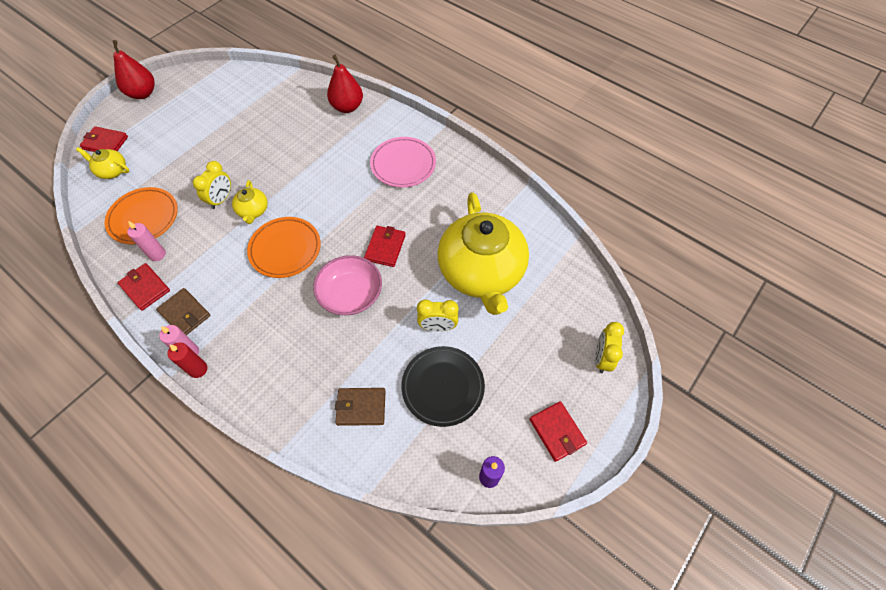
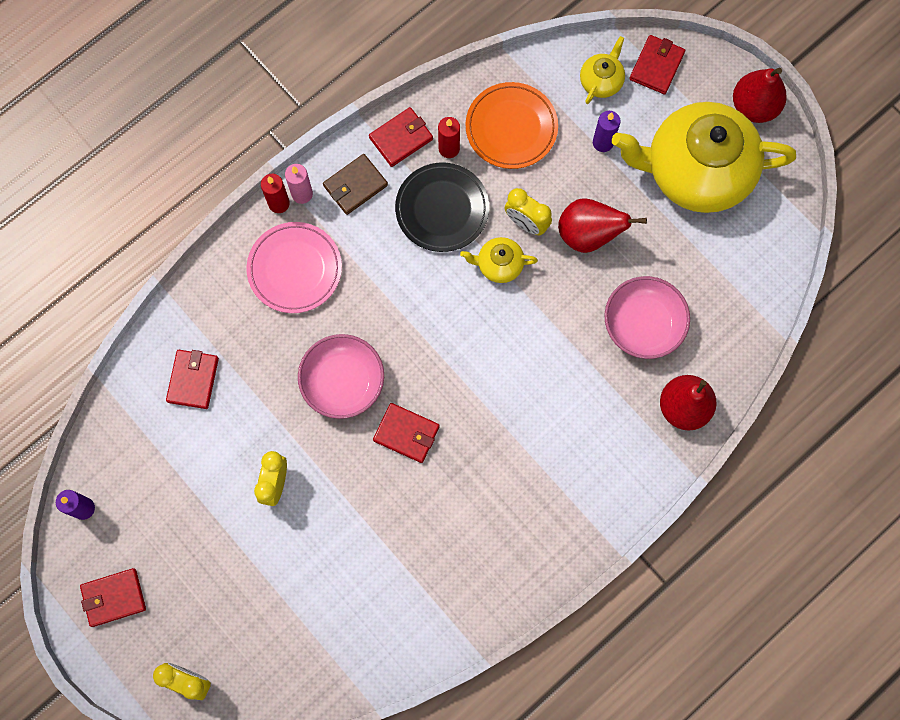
camera: 100 degrees right, 15 degrees up
(157, 254) = (449, 148): pink candle -> red candle
(161, 165) = (603, 142): none -> purple candle
(231, 165) = (588, 235): none -> red pear
(285, 249) = (428, 304): orange plate -> none
(294, 131) = (643, 324): none -> pink bowl
(361, 407) = (193, 380): brown wallet -> red wallet
(403, 164) = (550, 478): pink plate -> pink plate (295, 269)
(443, 387) = (196, 476): black plate -> black plate (442, 209)
(481, 272) = (342, 555): yellow teapot -> yellow teapot (695, 171)

